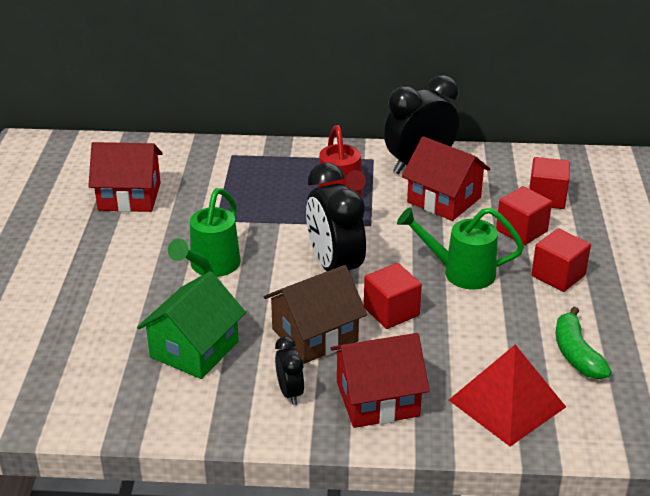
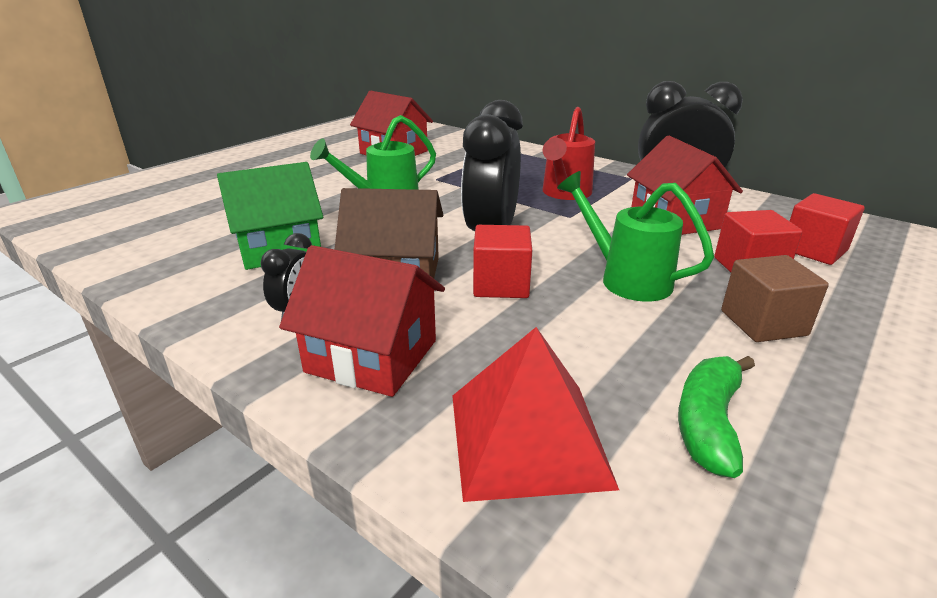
camera: 35 degrees right, 5 degrees down
(558, 275) = (763, 323): red cube -> brown cube

